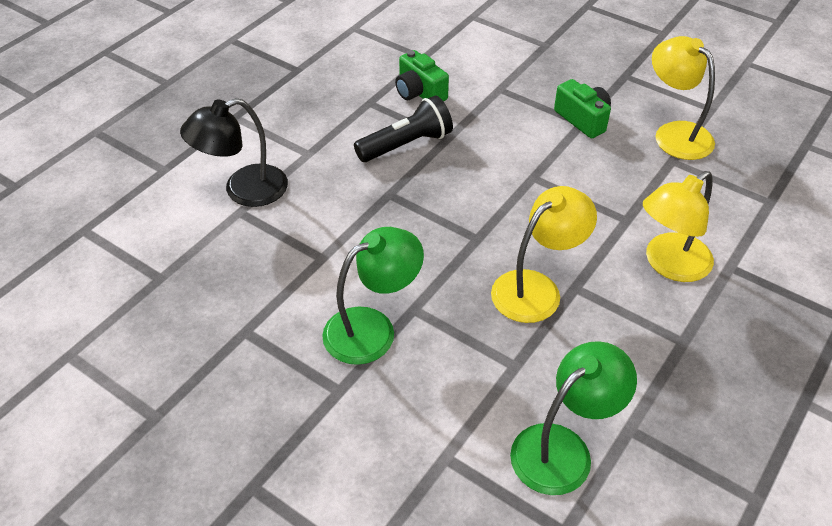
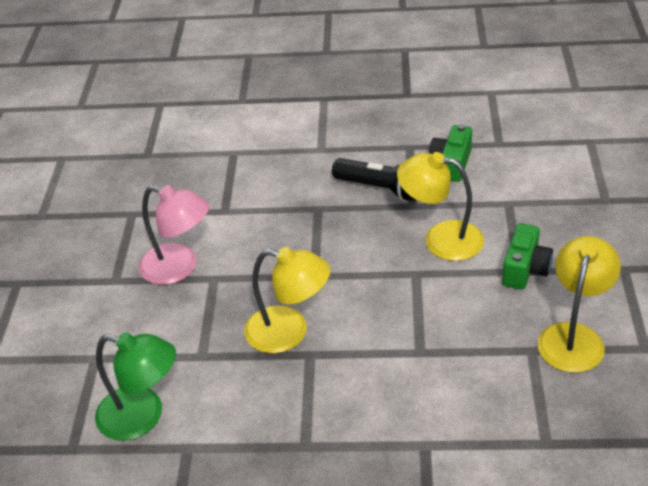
camera: 60 degrees right, 5 degrees down
(244, 190) = (255, 143): black lamp -> none
(372, 328) = (179, 268): green lamp -> pink lamp
(669, 265) = (388, 402): yellow lamp -> yellow lamp (441, 239)

